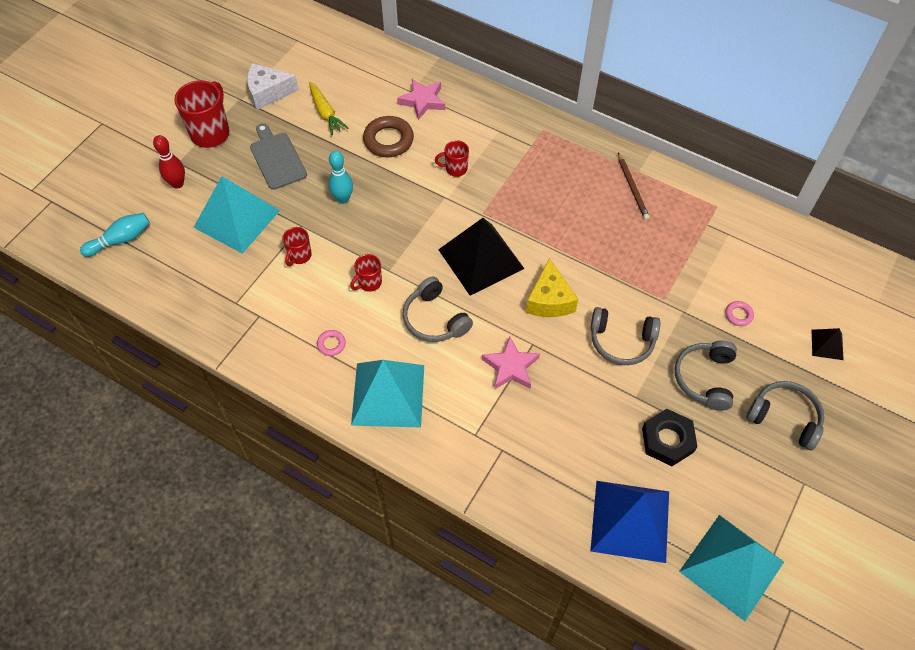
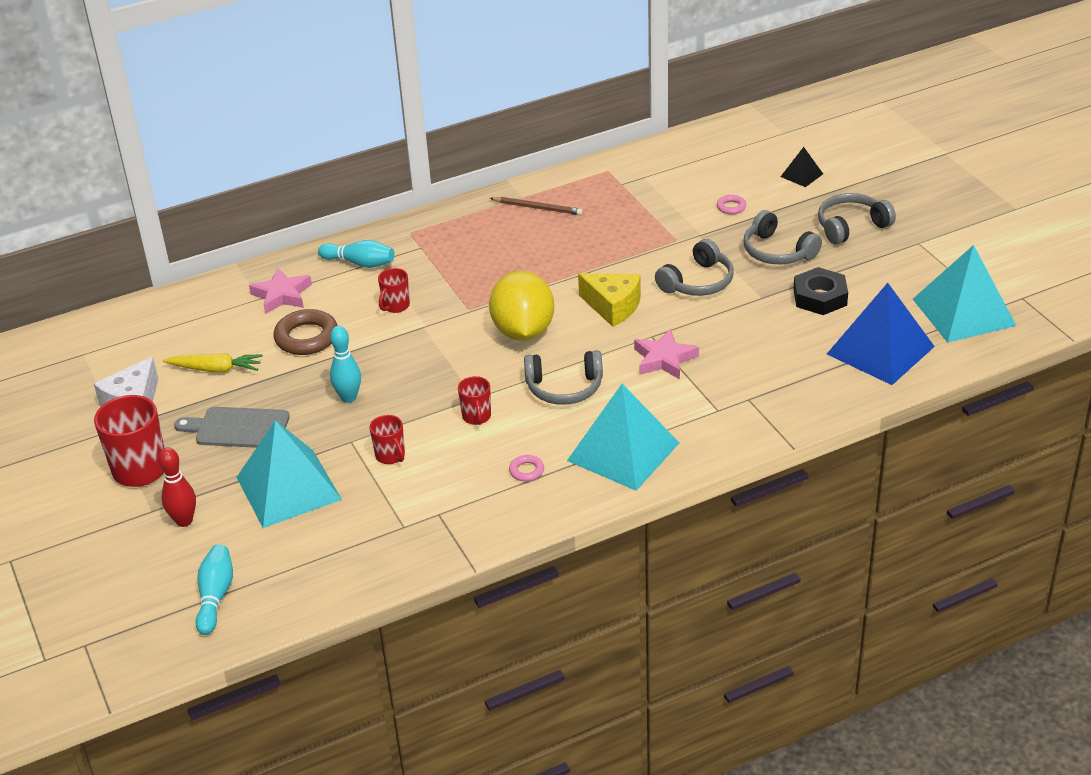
camera: 55 degrees left, 20 degrees down
(480, 259) = (523, 331): black pyramid -> yellow lemon
(487, 122) = (360, 263): none -> turquoise bowling pin

